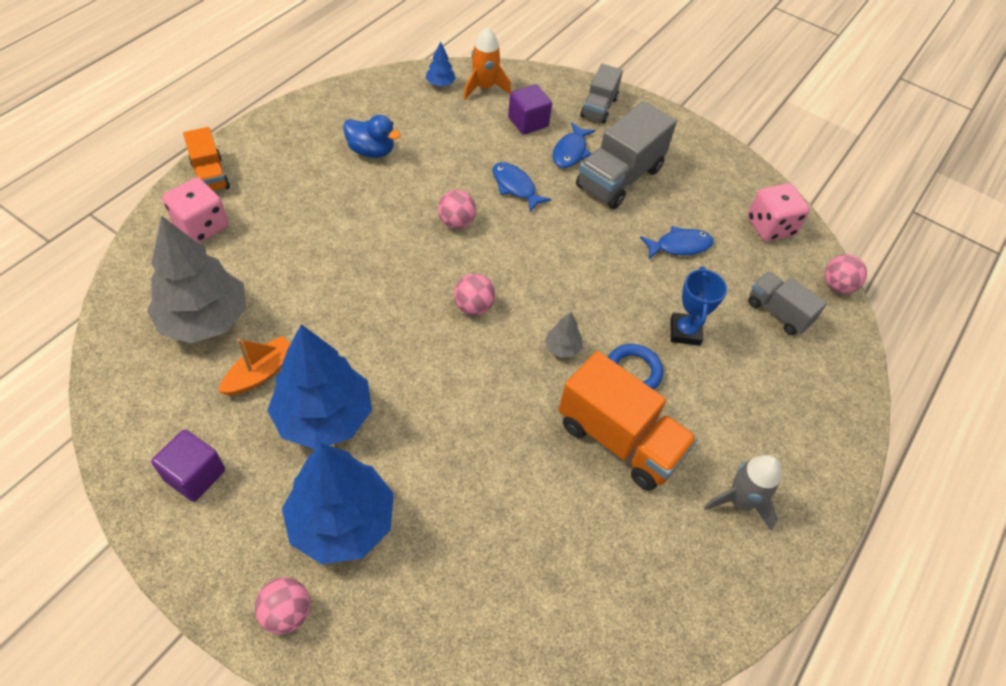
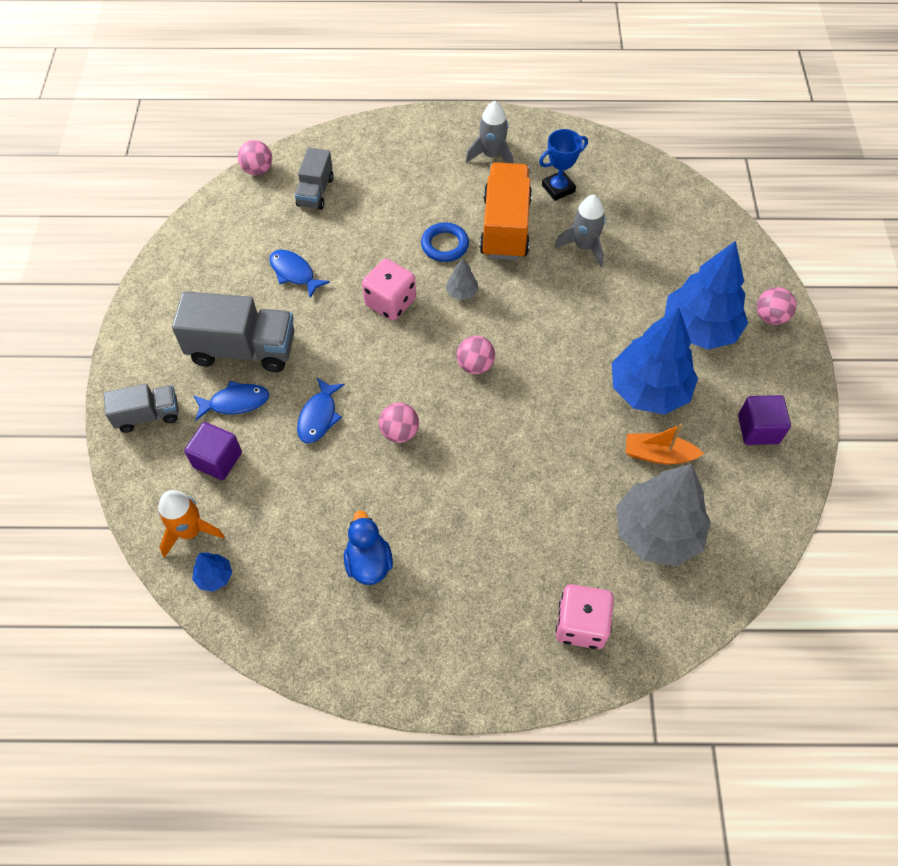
camera: 120 degrees left, 5 degrees up
(210, 175) = (521, 677): orange truck -> none
(537, 495) = (584, 246): none -> grey rocket
(685, 332) = (382, 233): blue trophy -> blue trophy (558, 188)
(770, 227) = (222, 228): pink dice -> pink dice (390, 302)

